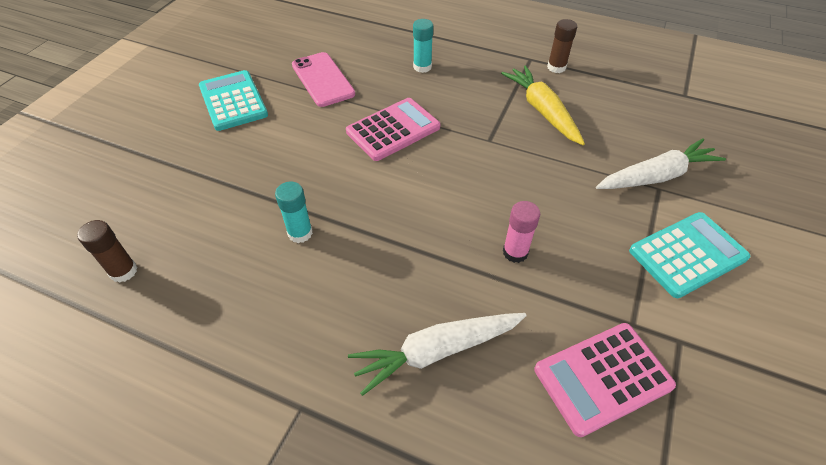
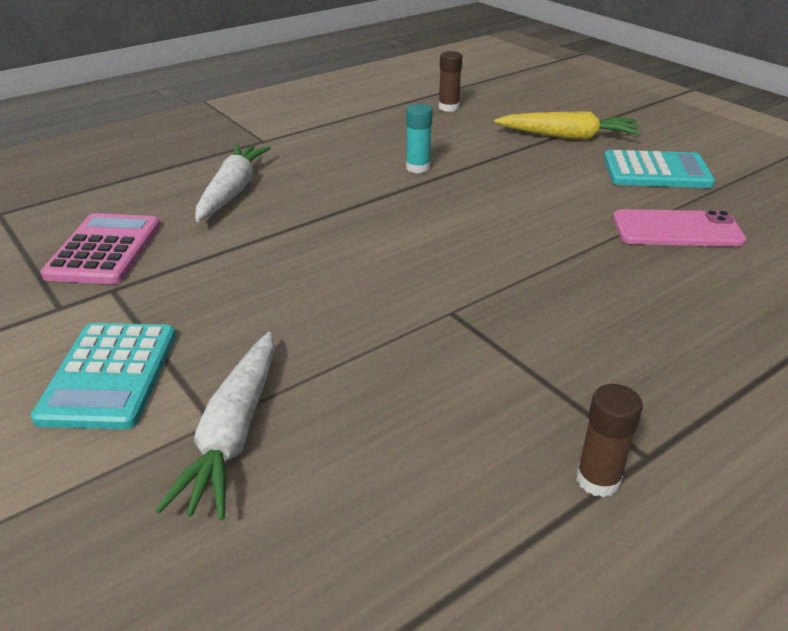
camera: 120 degrees right, 15 degrees down
(393, 130) = (530, 249): pink calculator -> none
(422, 67) = (674, 316): turquoise glue stick -> none
(515, 252) = (268, 259): pink glue stick -> none
(542, 111) = (476, 391): yellow carrot -> yellow carrot (568, 137)

